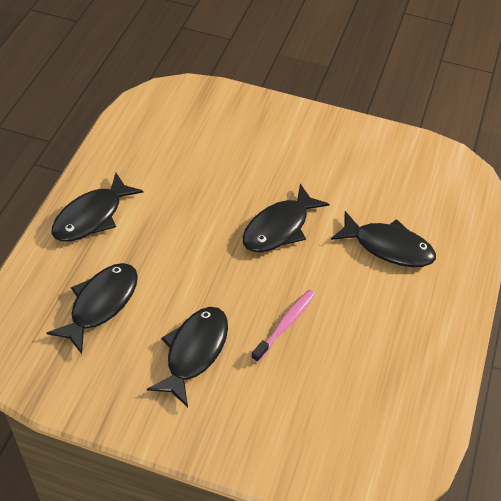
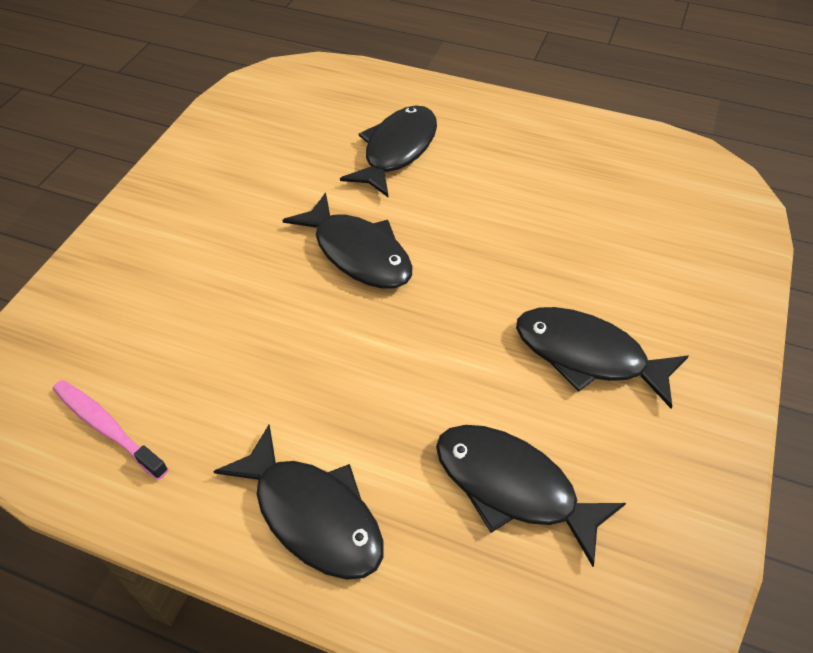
camera: 85 degrees left, 0 degrees up
(285, 325) = (528, 254): pink toothbrush -> pink toothbrush (107, 428)

